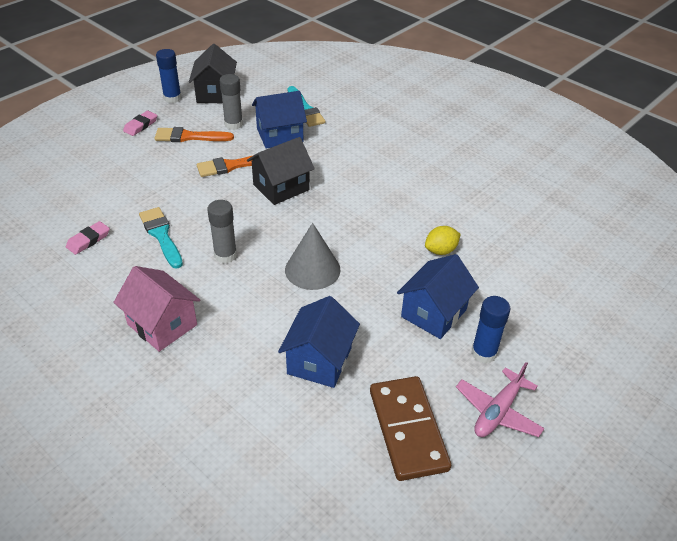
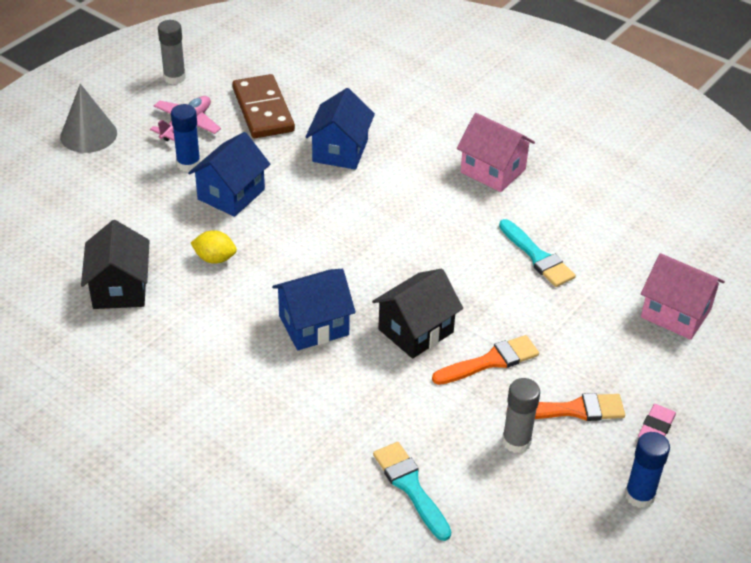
camera: 175 degrees right, 0 degrees up
(76, 187) = (676, 313): none -> pink house
(88, 240) = (614, 246): pink eraser -> none
(215, 93) = (573, 514): black house -> black house (120, 288)
(225, 255) = (456, 238): grey glue stick -> grey glue stick (174, 77)
(280, 135) = (439, 424): blue house -> blue house (313, 325)
(312, 269) = (358, 229): grey cone -> grey cone (88, 134)
(440, 250) = (215, 258): yellow lemon -> yellow lemon turned 45 degrees clockwise

